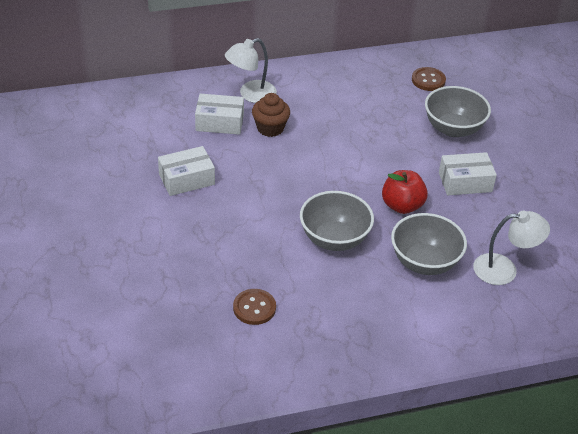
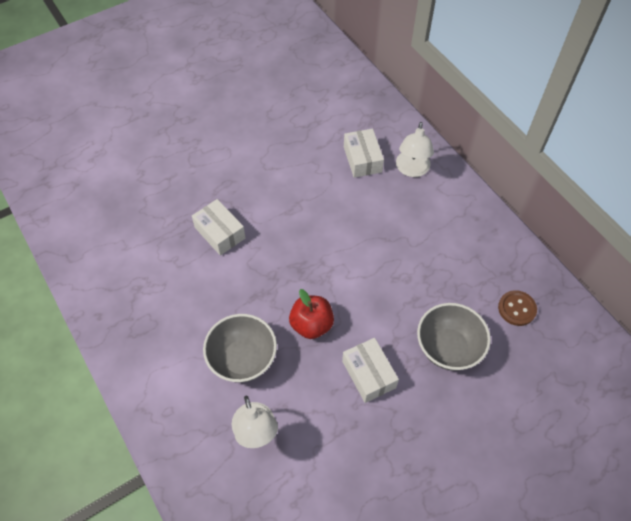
camera: 75 degrees right, 15 degrees up
(186, 179) = (281, 159): white box -> white box (220, 233)
(251, 94) = (412, 170): white lamp -> white lamp turned 120 degrees counterclockwise
(254, 308) = (151, 244): brown button -> none
(270, 128) = (372, 196): brown cupcake -> none
(334, 239) = (248, 280): grey bowl -> none

